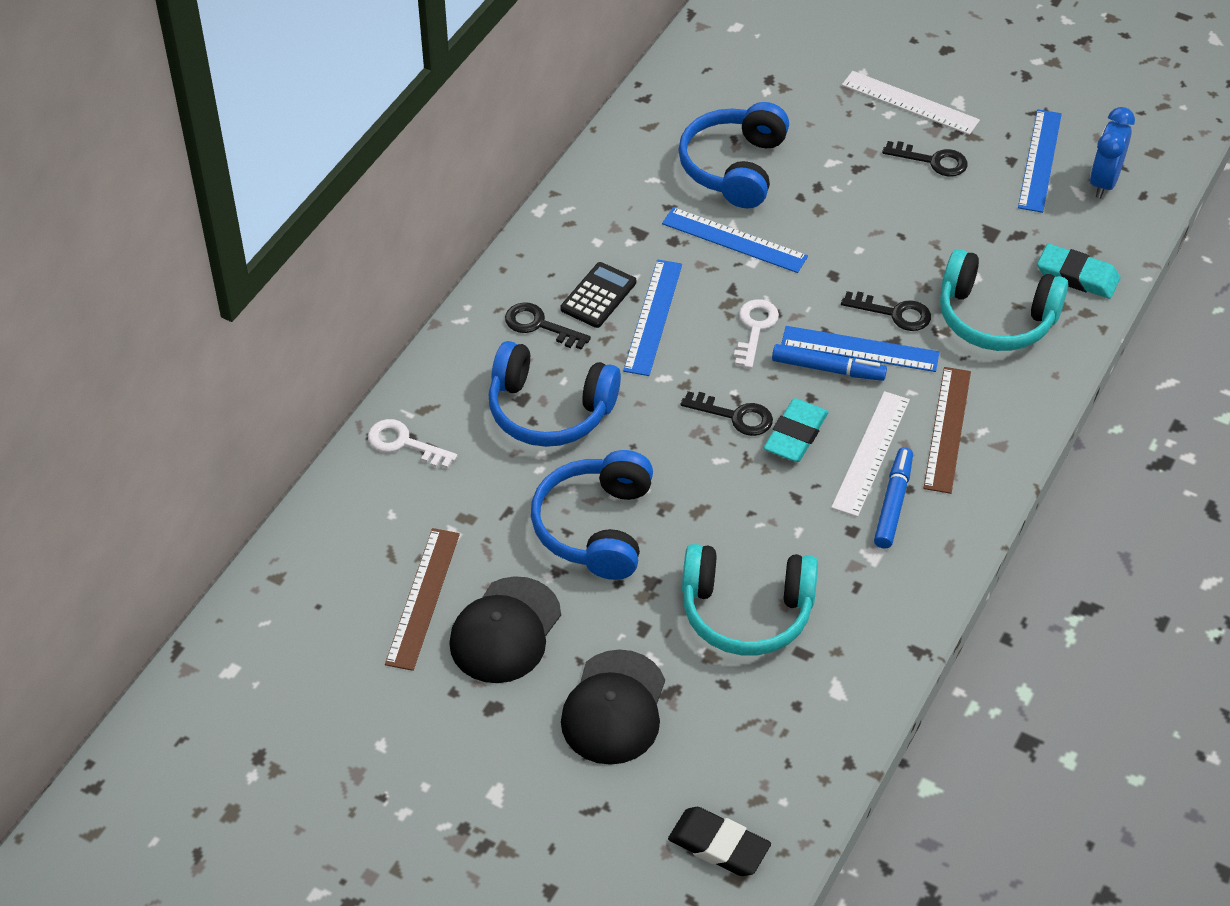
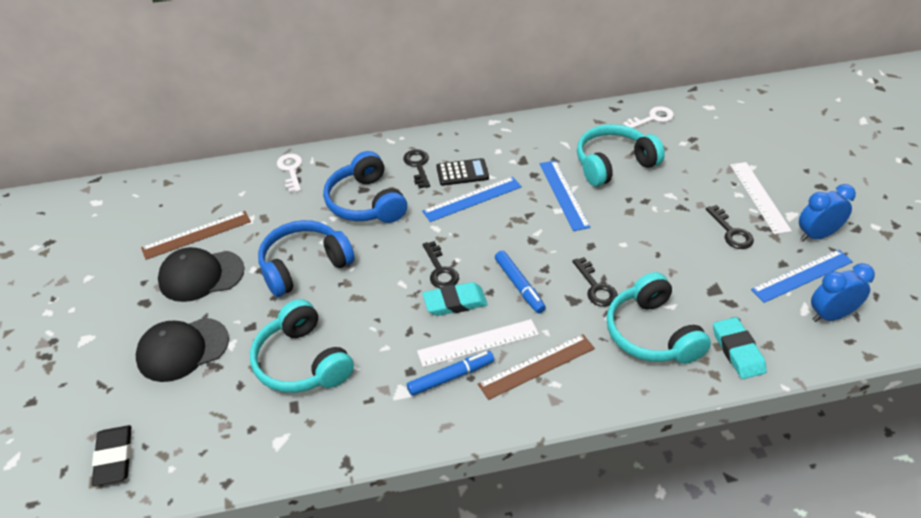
camera: 50 degrees right, 5 degrees down
(734, 167) = (613, 164): blue headphones -> turquoise headphones
(755, 328) = (512, 240): white key -> white key (652, 118)
(860, 349) = (550, 289): blue ruler -> none
(1003, 108) = (816, 235): none -> blue clock

